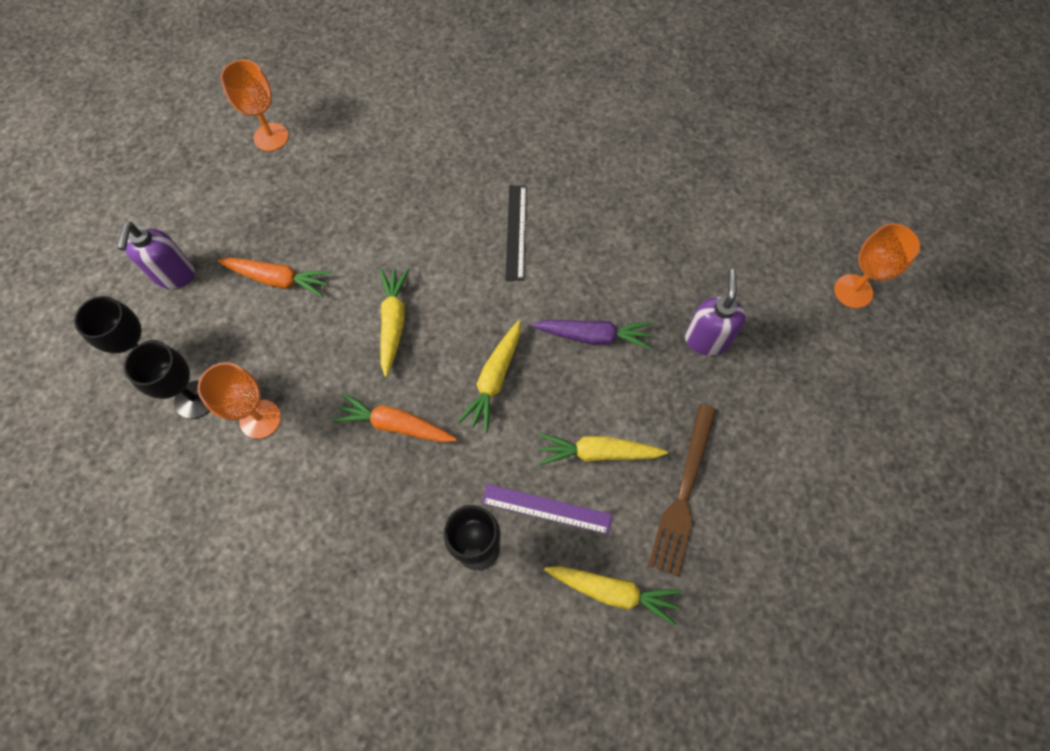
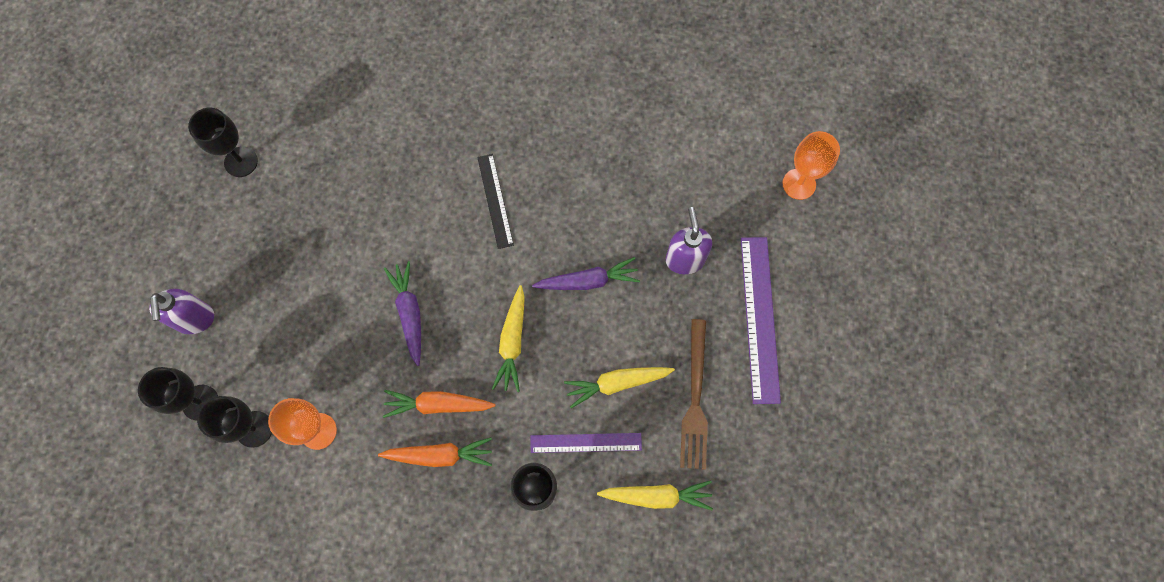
camera: 15 degrees left, 5 degrees up
(271, 137) = (241, 162): orange goblet -> black goblet
(278, 279) = (293, 299): orange carrot -> orange carrot (439, 455)
(393, 323) = (409, 314): yellow carrot -> purple carrot
(778, 423) = (759, 318): none -> purple ruler

